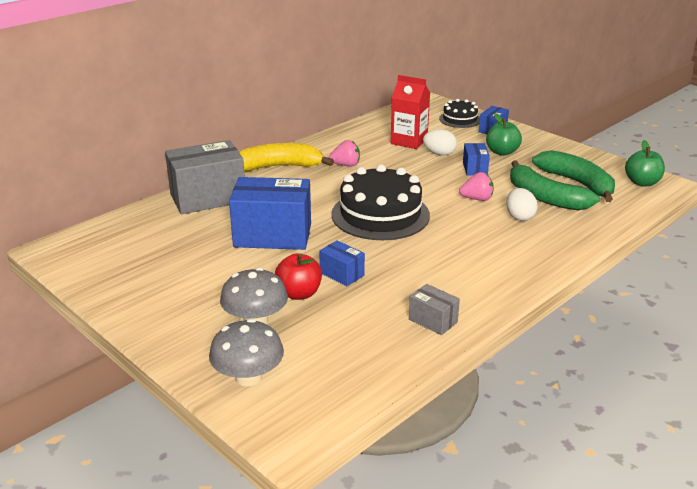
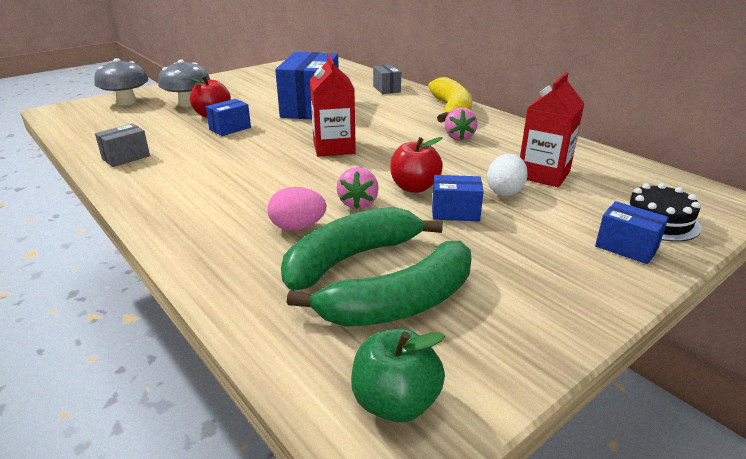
camera: 95 degrees right, 0 degrees up
(208, 198) = (386, 89): grey box -> grey box, size x0.48
(380, 214) = (334, 148): black cake -> red carton
(444, 181) = (414, 187): none -> red apple
(502, 152) = (525, 243): green apple -> none
(519, 217) = (297, 227): white egg -> pink egg

